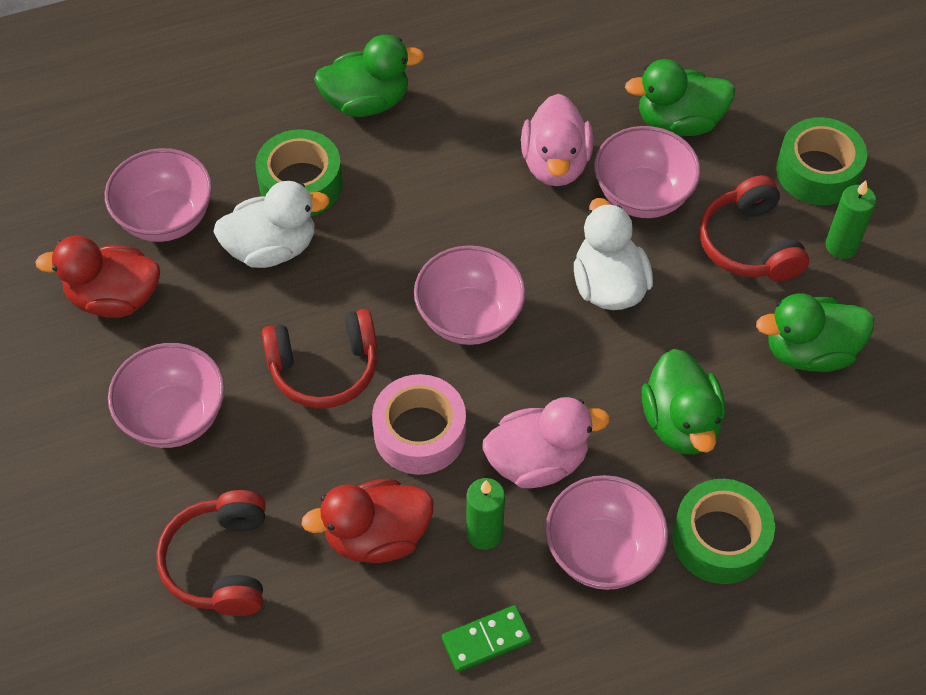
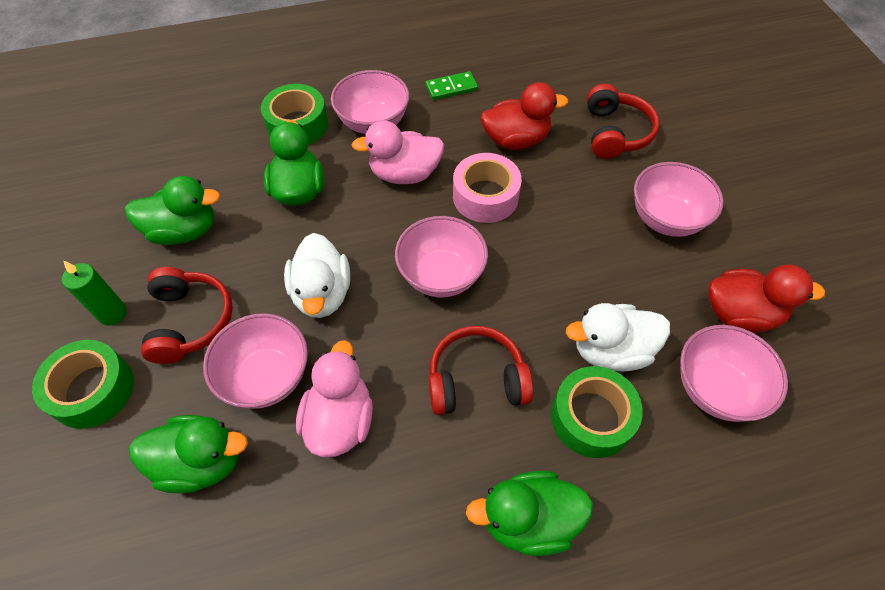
camera: 175 degrees left, 0 degrees up
(324, 368) = (557, 245): red headphones -> red headphones (476, 379)
(484, 533) = (446, 137): green candle -> none

